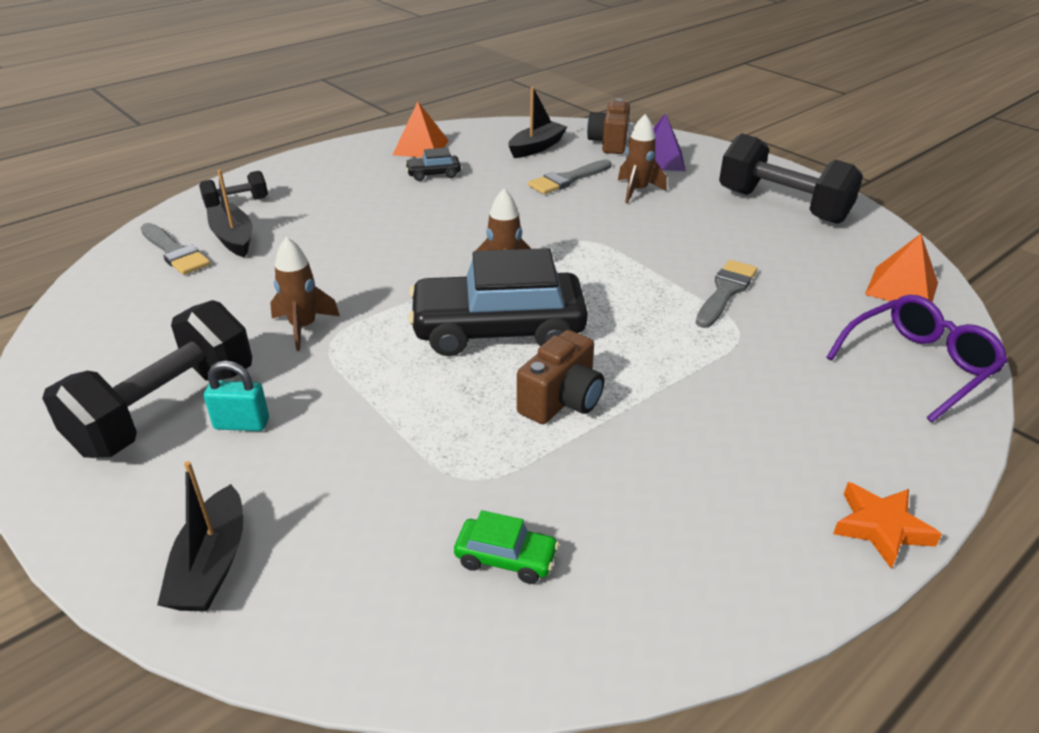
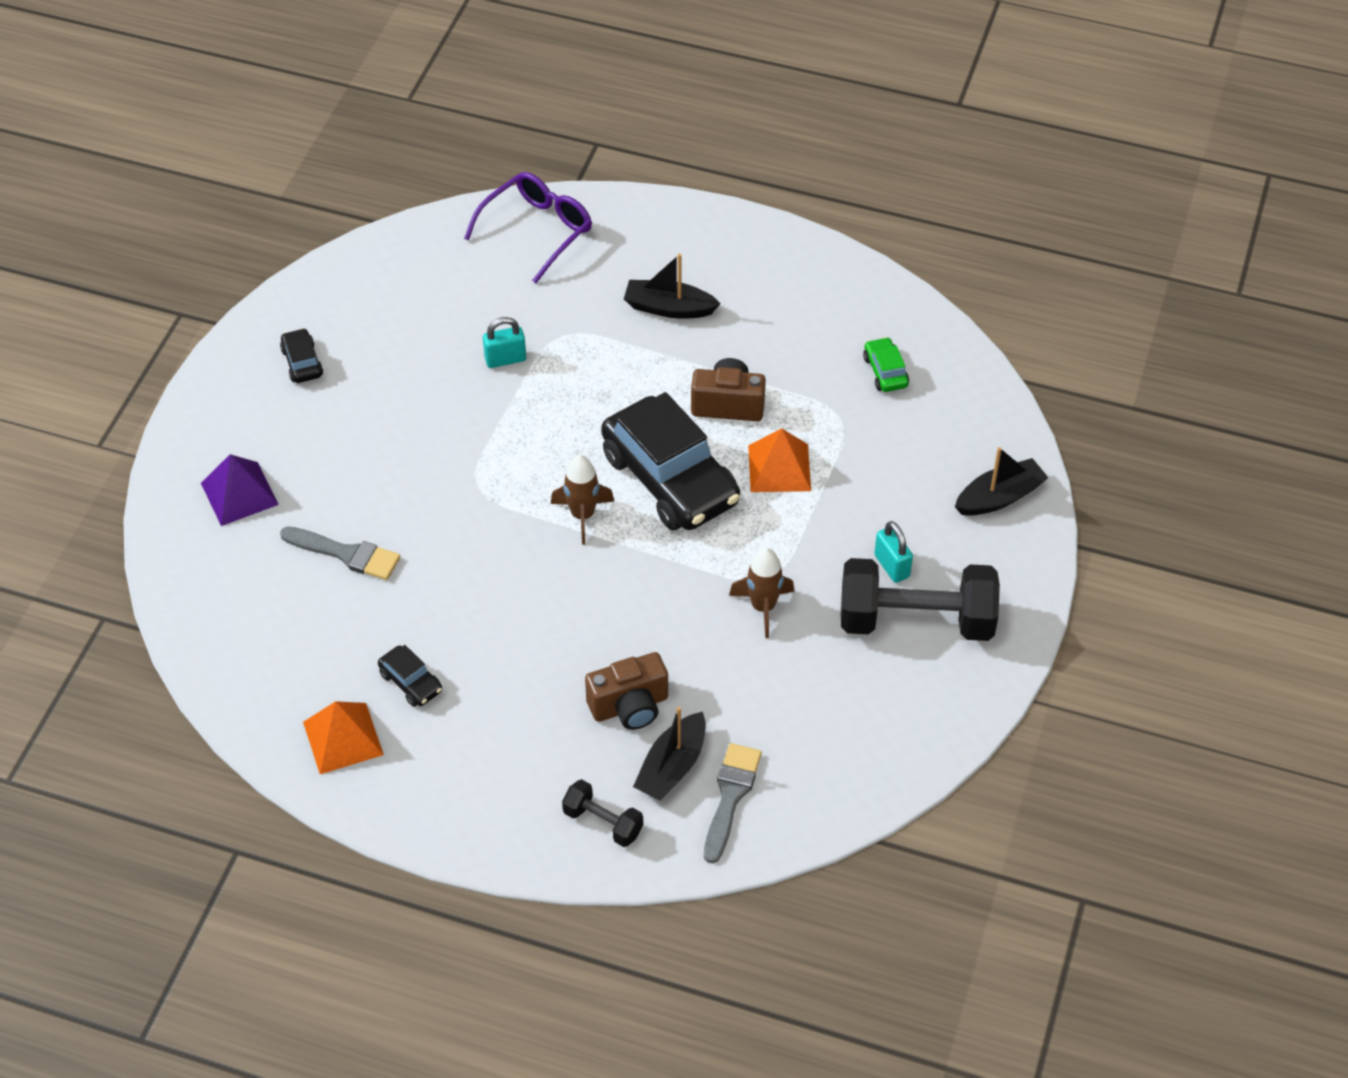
camera: 120 degrees left, 15 degrees up
(536, 147) = (271, 621): black boat -> black boat (669, 308)
(609, 143) = (214, 557): brown camera -> brown camera (630, 706)
(637, 191) = (338, 485): brown rocket -> none
(725, 291) = (505, 359): grey brush -> turquoise padlock
(782, 206) = (302, 362): black dumbbell -> black car
(880, 528) = (731, 224): orange star -> none
(901, 288) = (422, 255): orange pyramid -> orange pyramid (779, 468)
(919, 365) = (537, 230): purple glasses -> purple glasses turned 105 degrees clockwise

